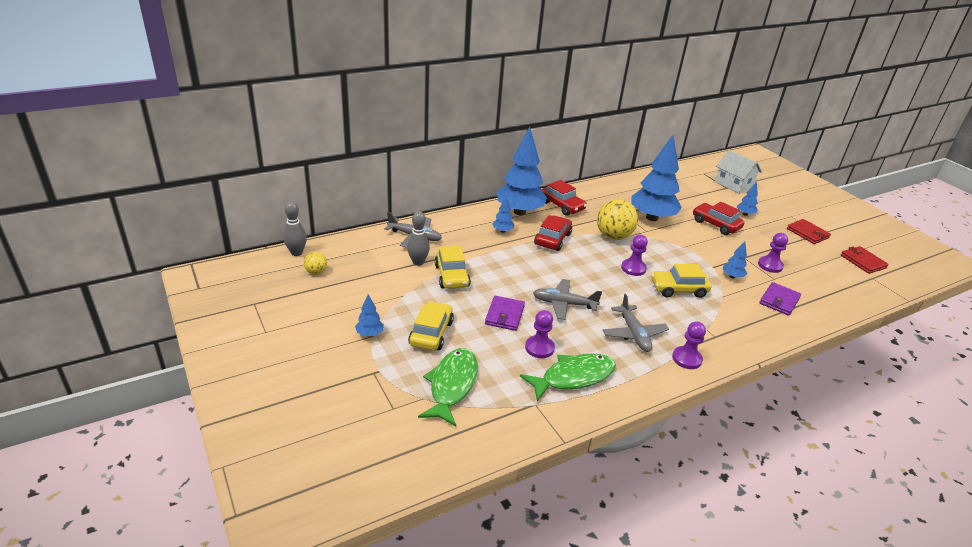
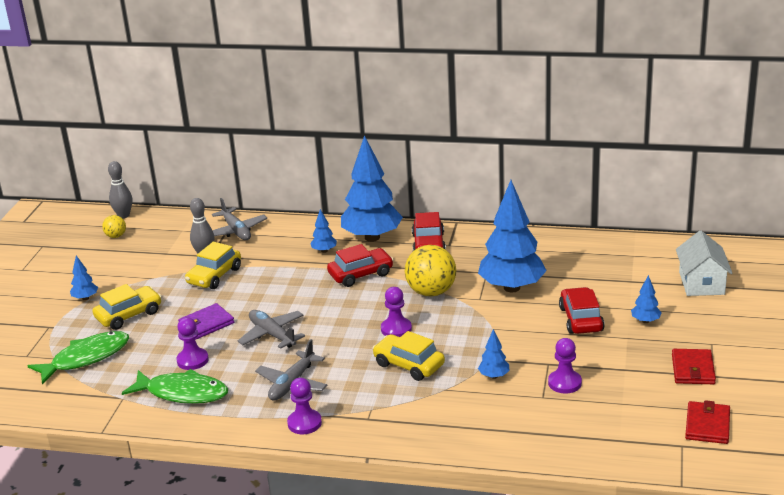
camera: 45 degrees right, 5 degrees down
(779, 301) = (503, 418): purple wallet -> none

